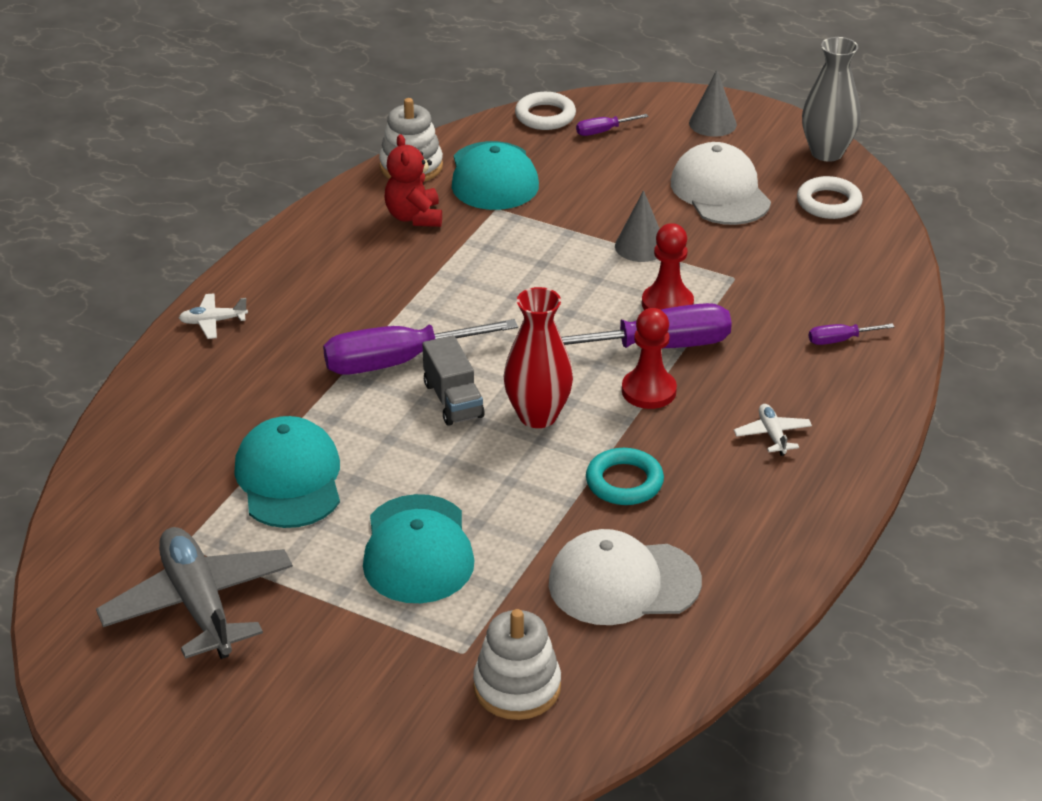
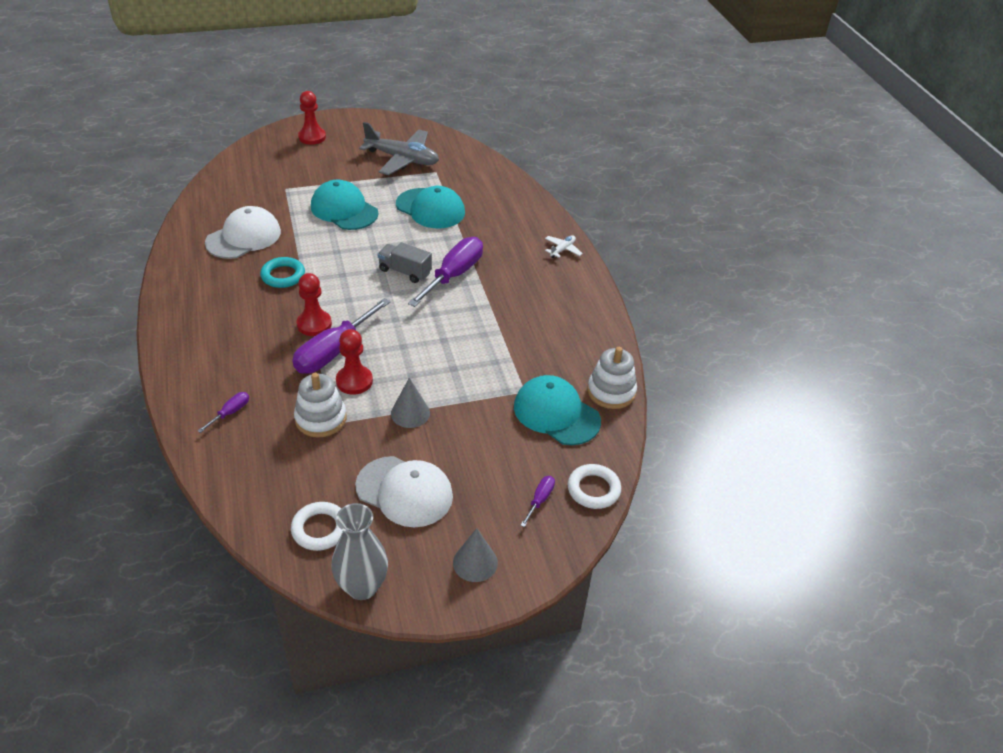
camera: 135 degrees right, 5 degrees up
(283, 763) = (312, 137): none -> red pawn
(414, 217) = (559, 358): red teddy bear -> none
(517, 687) = (252, 187): white stacking toy -> white stacking toy (321, 418)
(538, 416) = (356, 284): red vase -> none
(772, 435) = (227, 334): white plane -> none

